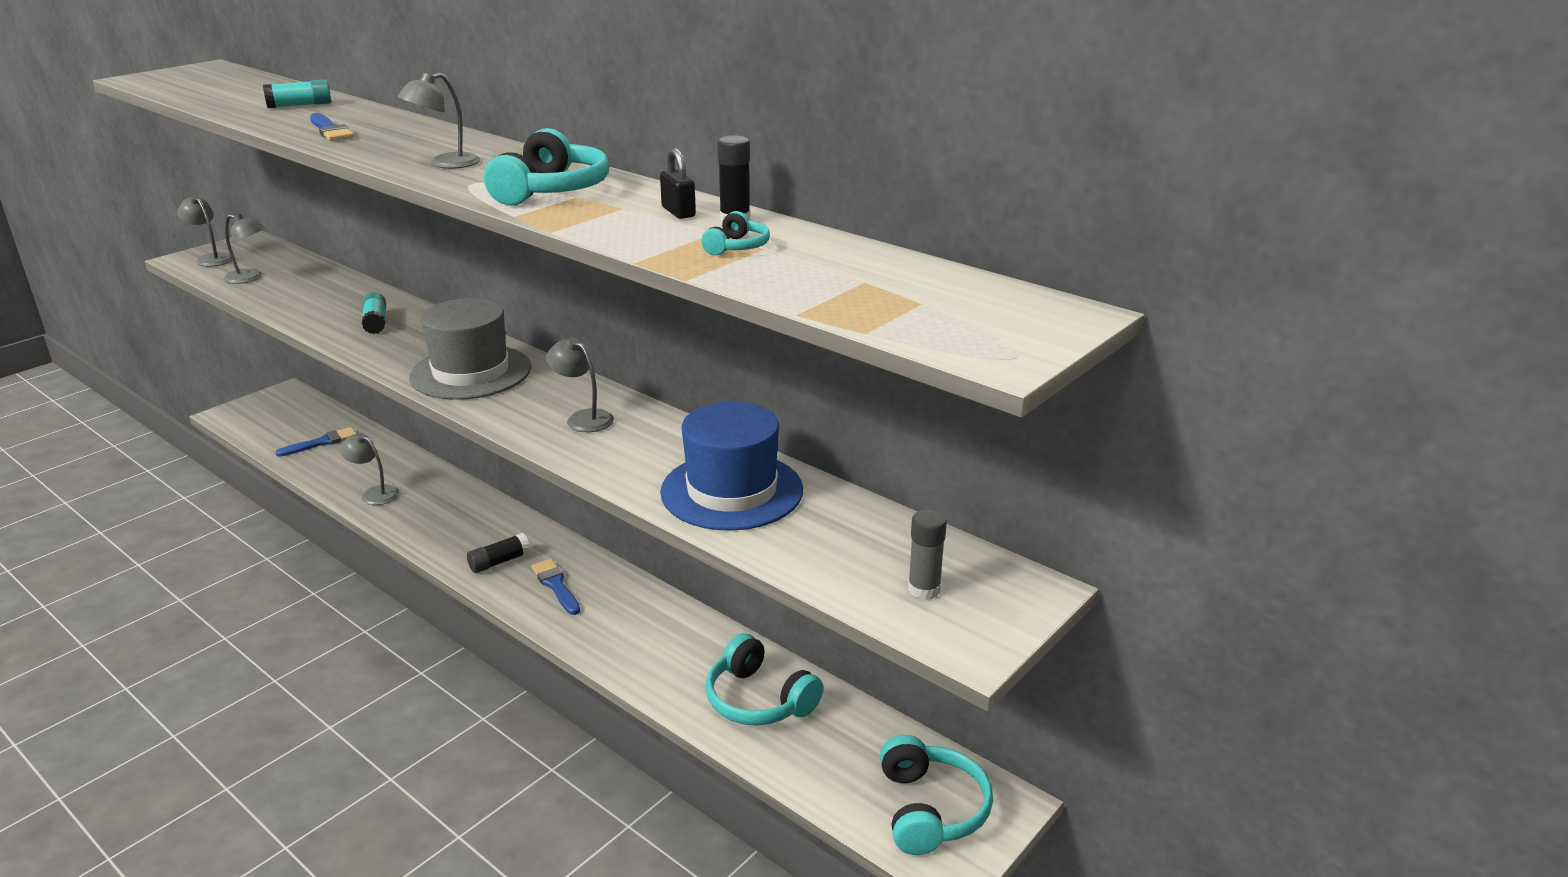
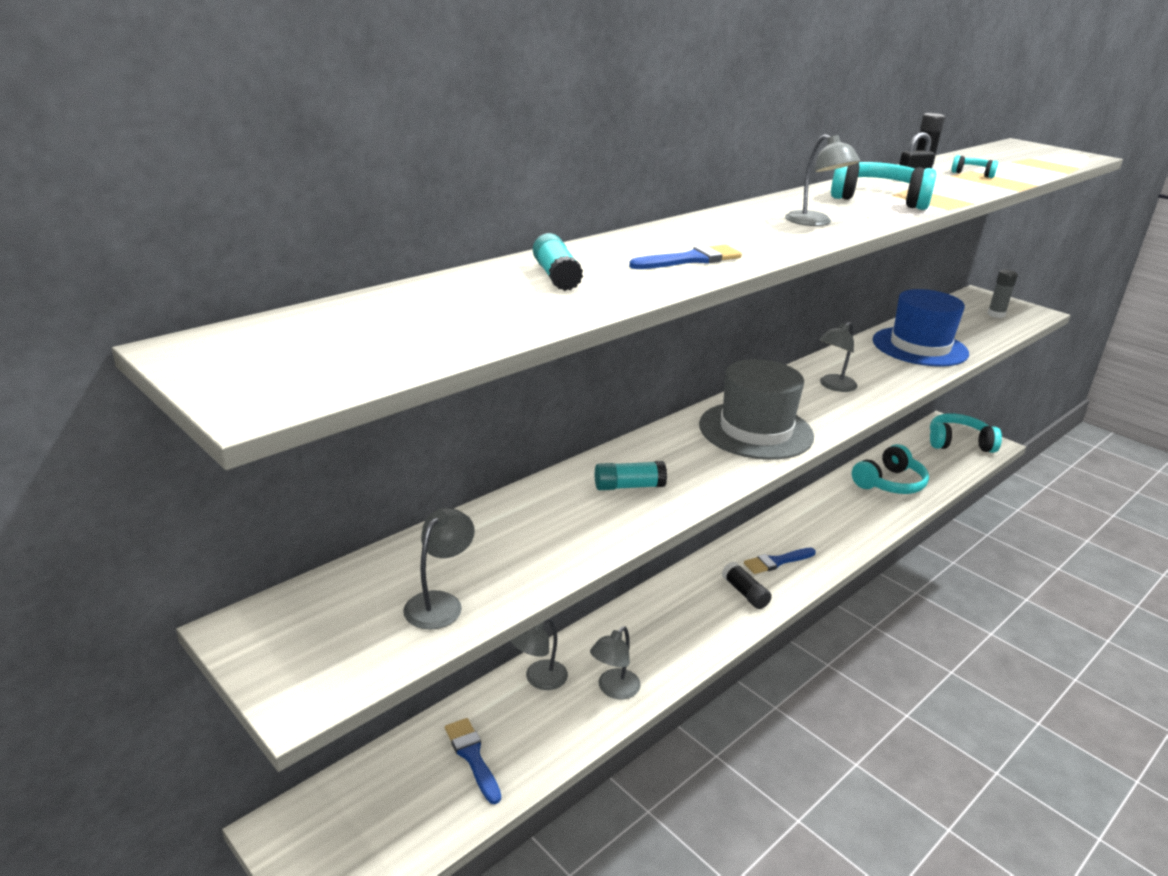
camera: 85 degrees left, 0 degrees up
(211, 258) = (319, 661): grey lamp -> grey lamp (539, 679)

